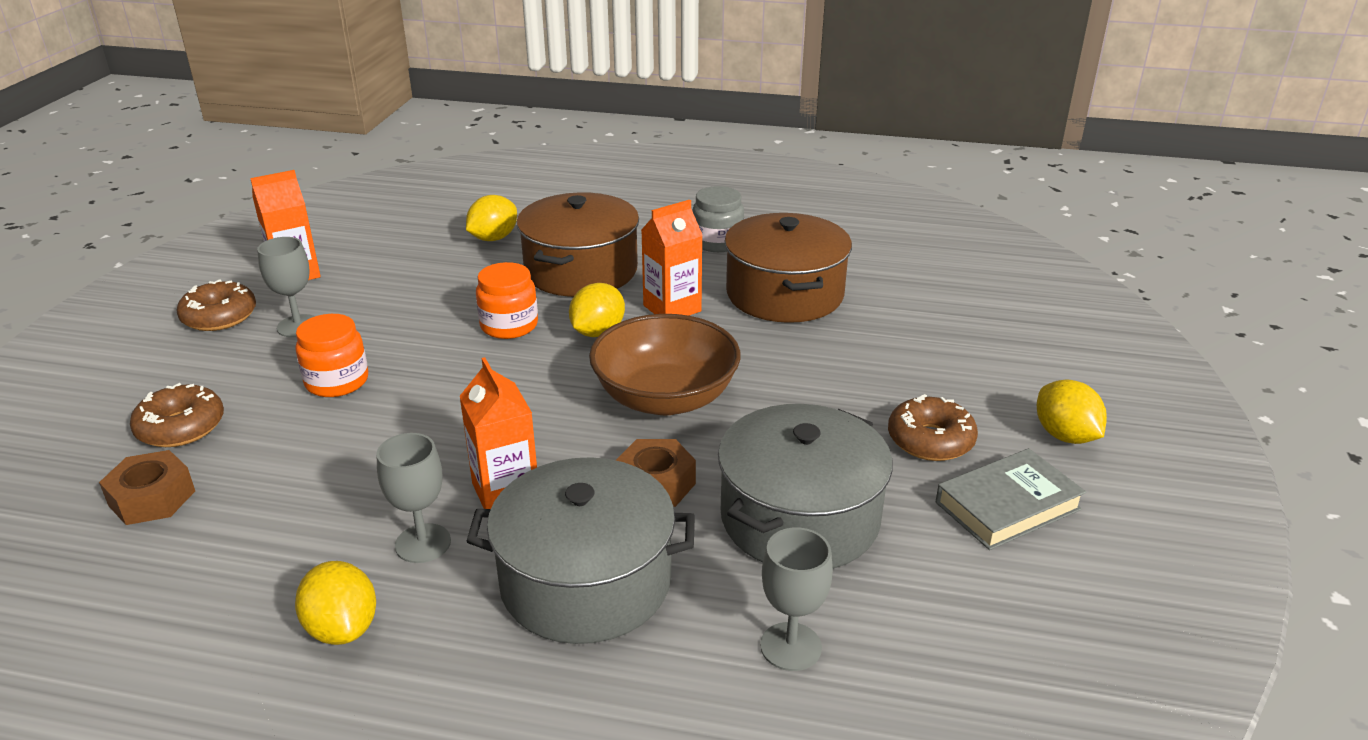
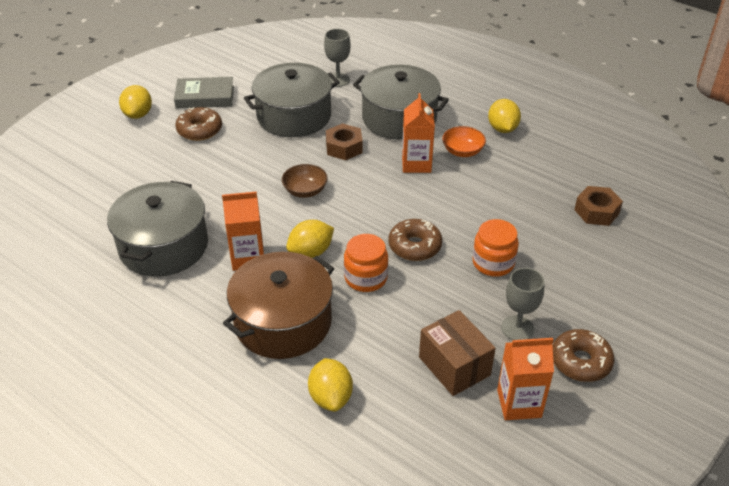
camera: 155 degrees left, 10 degrees up
(181, 427) = (590, 255): brown donut -> brown donut (414, 246)
(371, 282) = (454, 366): none -> brown box
(423, 543) = (462, 151): grey goblet -> orange bowl
(493, 238) = (331, 397): yellow lemon -> yellow lemon turned 75 degrees counterclockwise
(665, 398) = (305, 191): brown bowl -> brown bowl, size x0.51
(717, 242) = (153, 321): grey jar -> none
(784, 294) = (164, 246): brown pot -> grey pot

